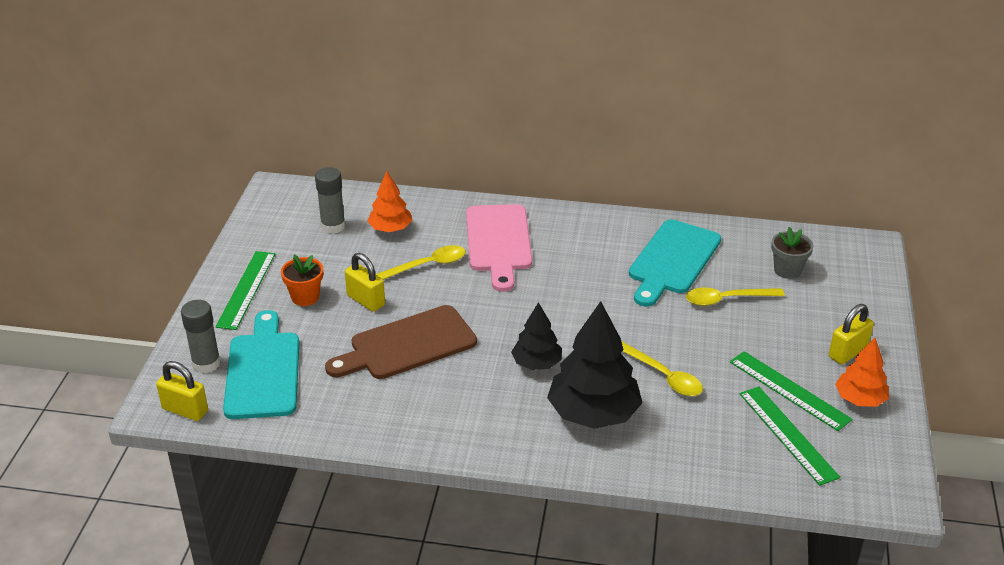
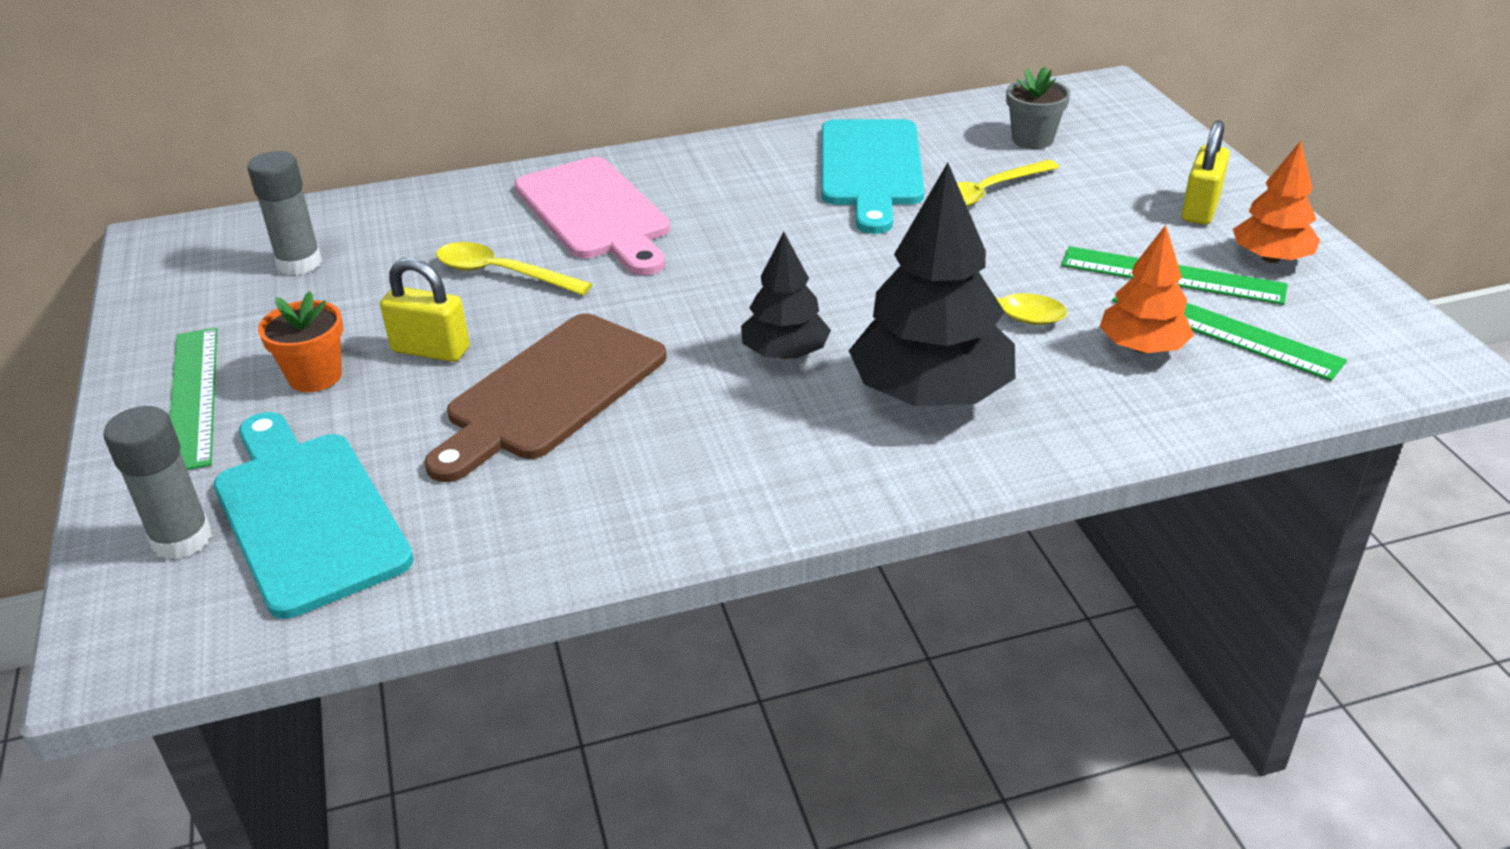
camera: 25 degrees left, 0 degrees up
(185, 410) = (183, 635): yellow padlock -> none
(390, 229) = (403, 241): orange tree -> orange tree (1142, 348)
(427, 266) = (502, 273): yellow spoon -> yellow spoon turned 105 degrees counterclockwise

